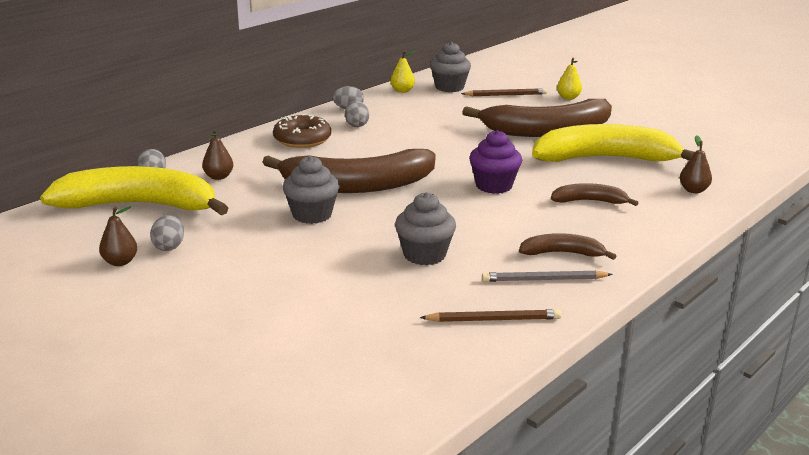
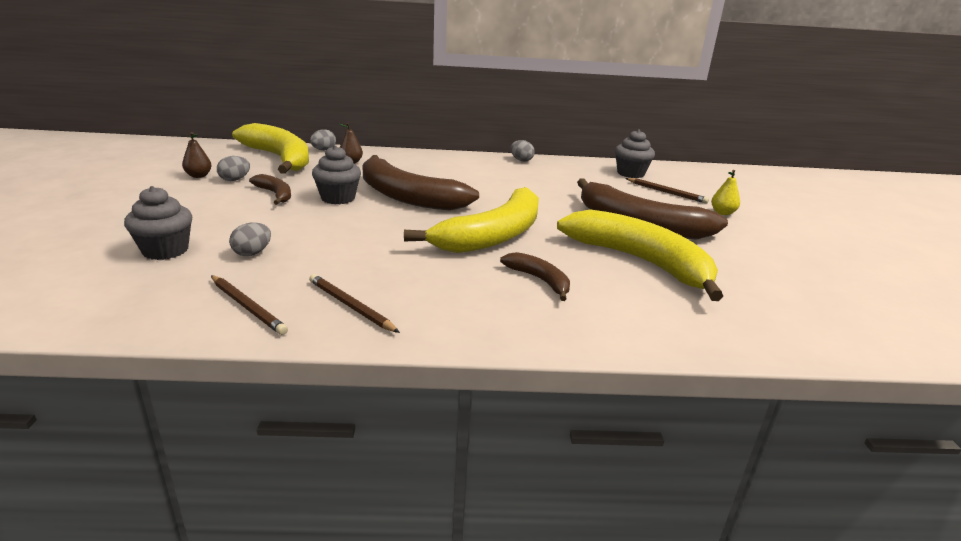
camera: 45 degrees right, 0 degrees up
(302, 139) = (447, 163): brown donut -> none
(356, 125) = (501, 169): grey egg -> grey egg (252, 253)
(402, 91) = (587, 164): yellow pear -> none
(424, 255) = (329, 248): grey cupcake -> grey cupcake (165, 250)
(494, 186) = (493, 236): purple cupcake -> yellow banana
(544, 280) = (350, 306): grey pencil -> brown pencil
(562, 253) = (415, 299): brown banana -> brown banana (275, 194)
(693, 190) = (668, 323): brown pear -> none

